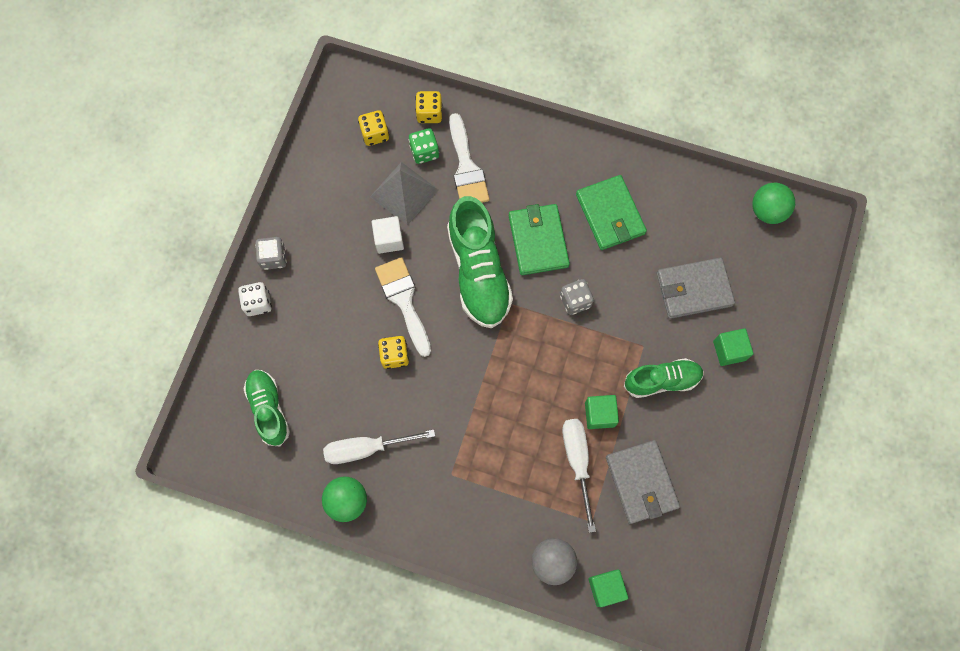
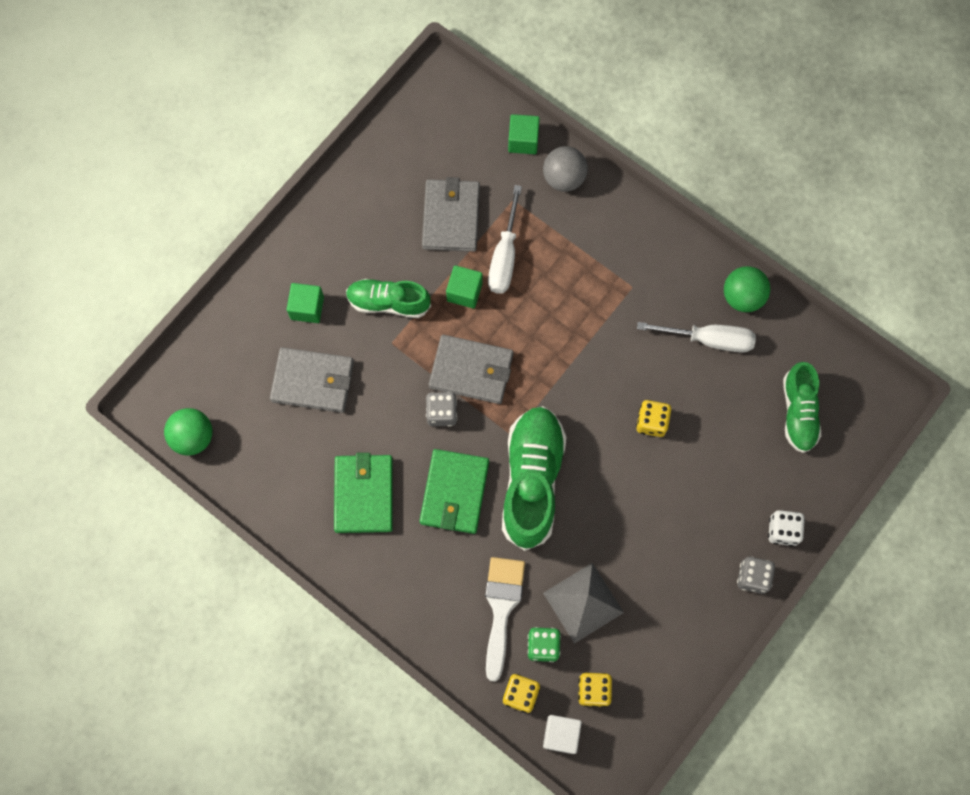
camera: 160 degrees left, 0 degrees up
(389, 239) = (618, 552): white cube -> white cube (561, 734)
(403, 300) = (623, 477): white brush -> none
(565, 345) = (471, 371): none -> grey wallet

